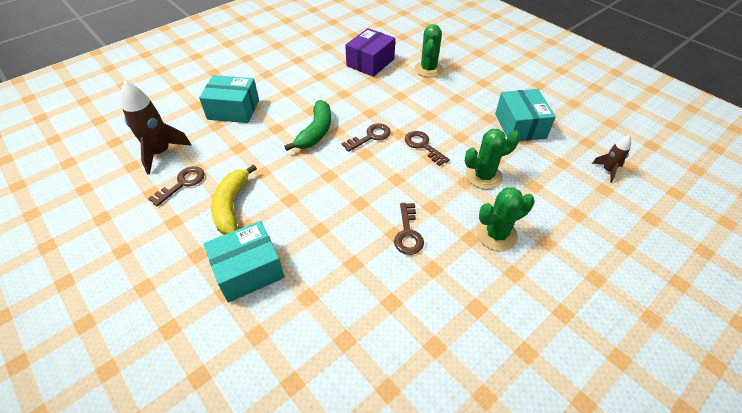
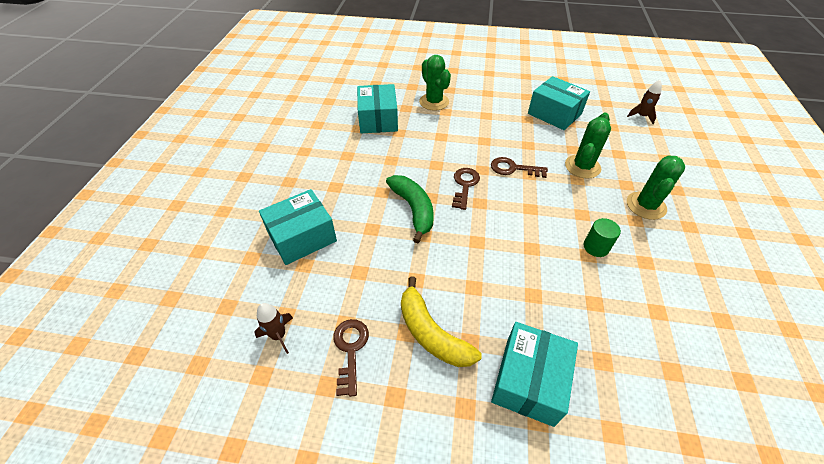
camera: 40 degrees left, 0 degrees up
(160, 152) = (278, 335): brown rocket -> brown rocket, size x0.54
(370, 62) = (378, 119): purple box -> turquoise box
(408, 233) = (596, 247): brown key -> green cylinder

